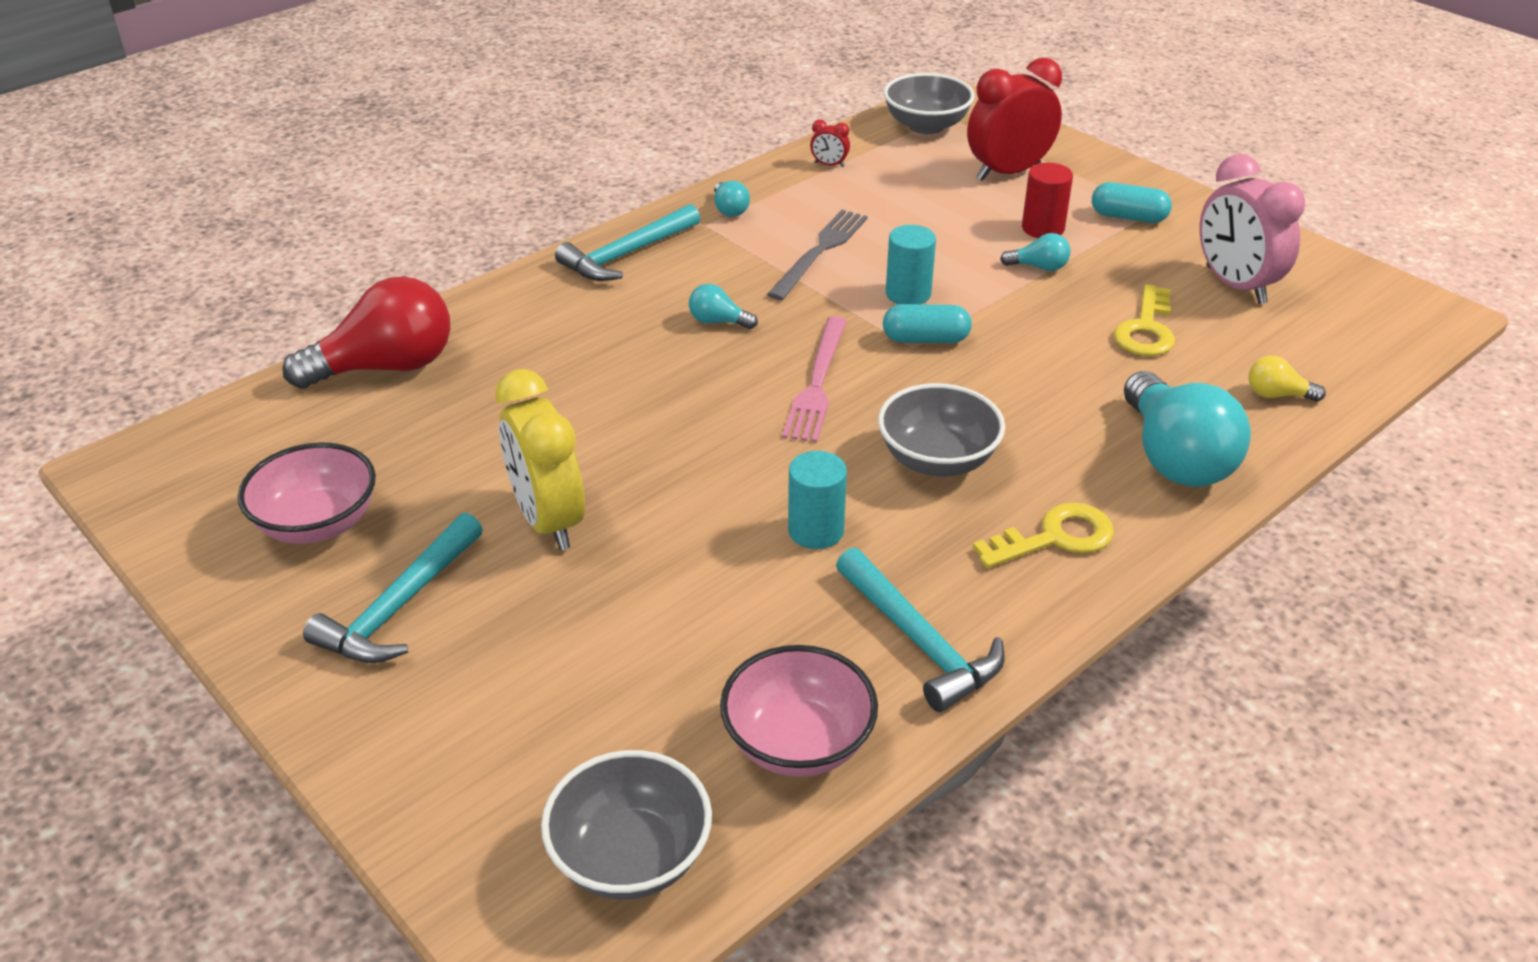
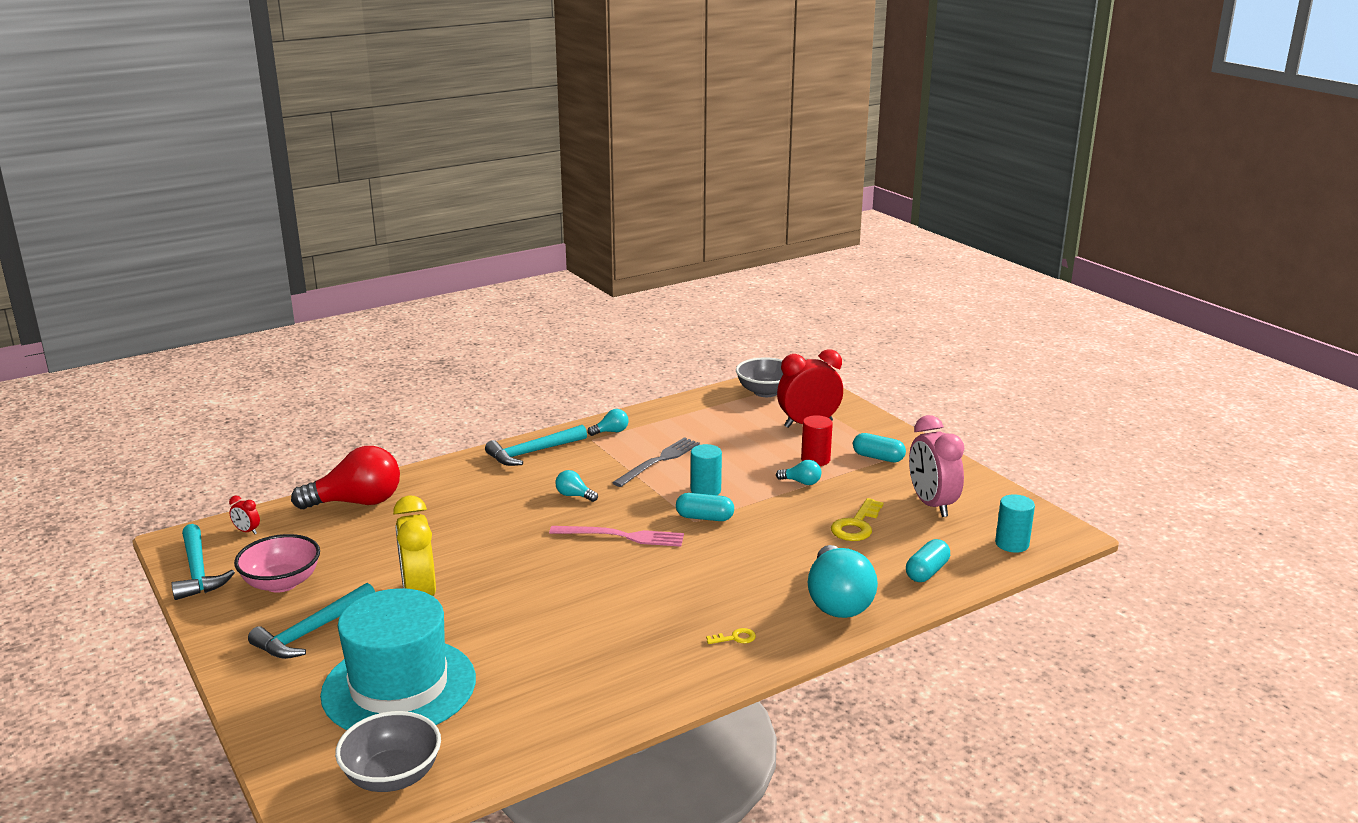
camera: 10 degrees right, 15 degrees down
(578, 689) = (399, 687): none -> turquoise hat
(729, 210) = (611, 432): turquoise light bulb -> turquoise light bulb turned 105 degrees counterclockwise
(798, 742) = (519, 730): pink bowl -> none
(816, 531) = (582, 618): turquoise cylinder -> turquoise cylinder (1012, 544)
(817, 383) = (622, 536): pink fork -> pink fork turned 105 degrees counterclockwise
(829, 165) = (689, 410): red clock -> red clock (247, 531)
(919, 641) = (620, 685): turquoise hammer -> turquoise hammer (198, 571)
(937, 460) = (679, 587): grey bowl -> none
(1055, 537) = (735, 638): yellow key -> yellow key, size x0.51
(1277, 395) = (927, 572): yellow light bulb -> turquoise capsule

